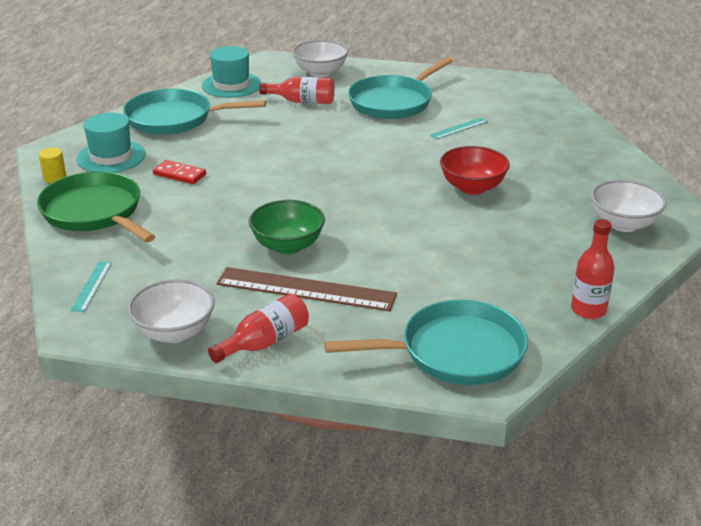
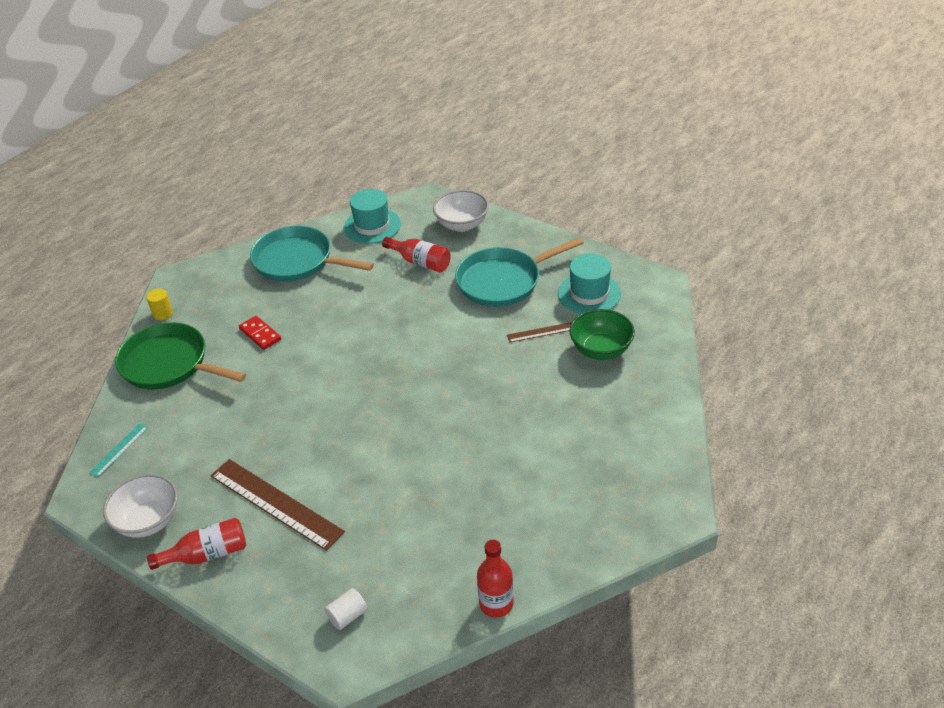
camera: 25 degrees right, 10 degrees up
(95, 212) = (169, 364): green pan -> green pan turned 45 degrees counterclockwise
(111, 157) = (219, 298): turquoise hat -> turquoise hat (589, 293)
(287, 246) = (293, 447): green bowl -> green bowl (601, 350)
(455, 352) = (347, 616): turquoise pan -> white cylinder
(459, 128) = (540, 332): turquoise ruler -> brown ruler
(472, 187) = (499, 416): red bowl -> none
(623, 224) = (608, 504): white bowl -> none

